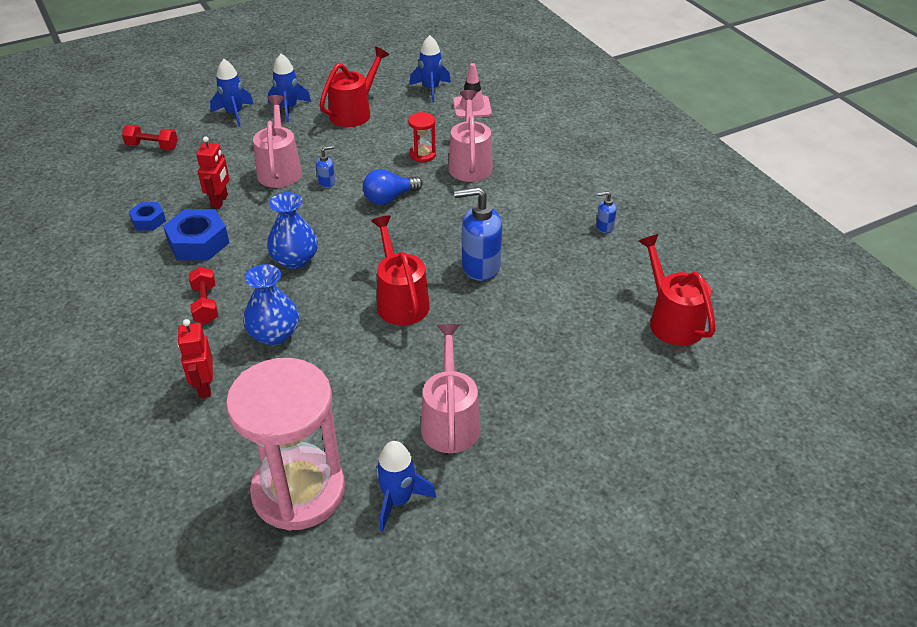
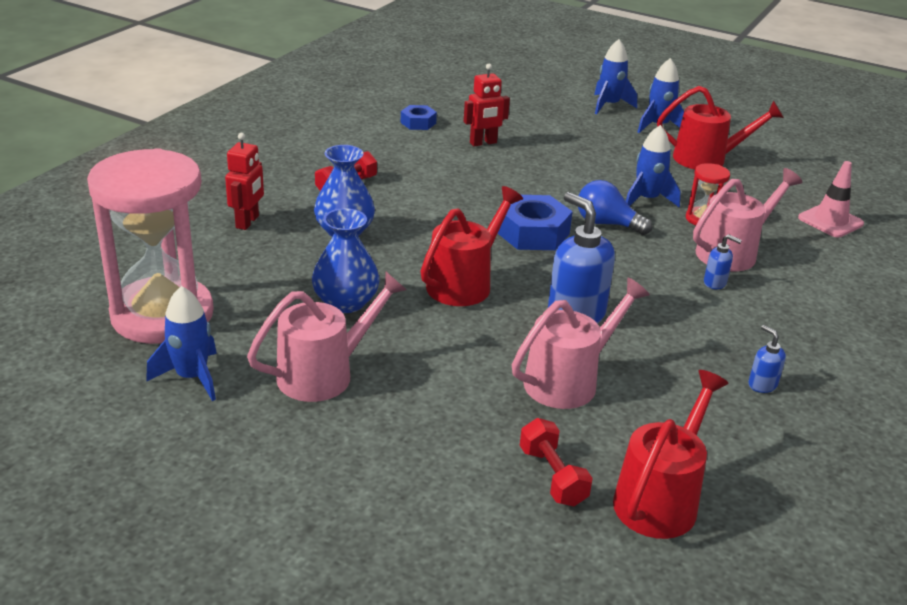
camera: 55 degrees right, 10 degrees down
(152, 146) = (511, 89): red dumbbell -> red dumbbell (552, 476)
(198, 242) = (418, 153): blue nut -> blue nut (532, 233)
(204, 387) = (247, 222): red robot -> red robot turned 150 degrees clockwise
(279, 169) = (565, 153): pink watering can -> pink watering can (569, 380)
(295, 260) = (453, 206): blue vase -> blue vase (345, 302)
(327, 182) = (582, 182): blue soap dispenser -> blue soap dispenser (715, 283)
(431, 89) = (817, 186): blue rocket -> blue rocket (646, 200)

